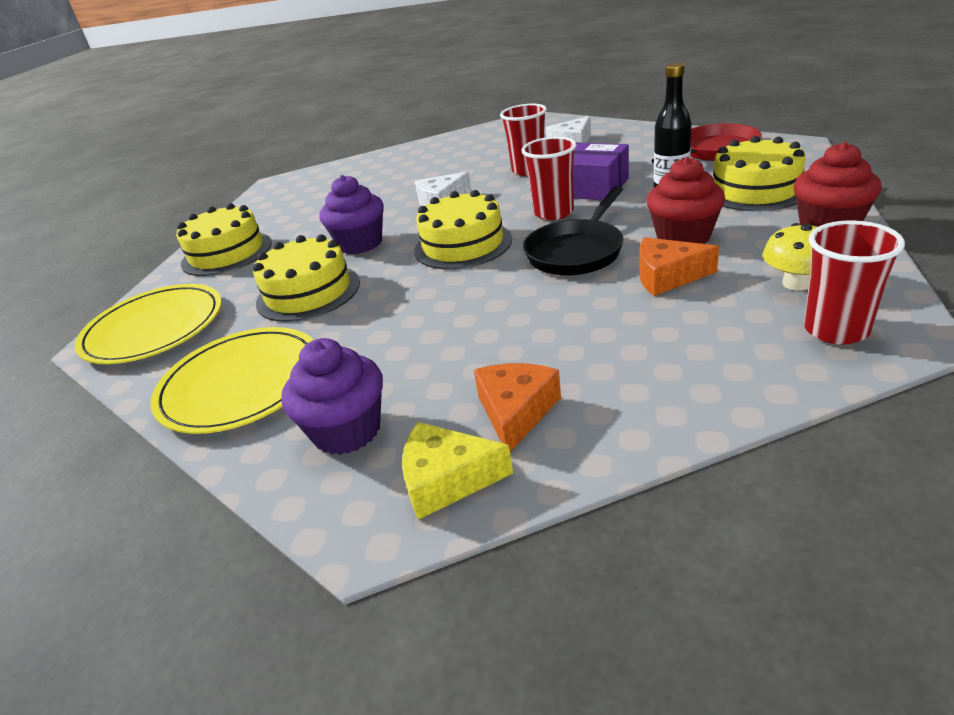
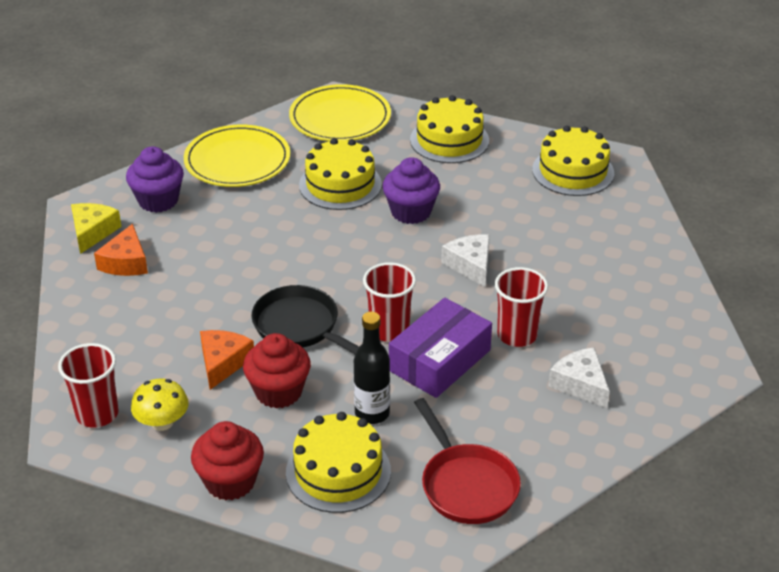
camera: 95 degrees right, 5 degrees up
(463, 245) = (363, 268): yellow cake -> yellow cake (573, 171)
(516, 412) = (126, 262): orange cheese -> orange cheese turned 75 degrees clockwise

